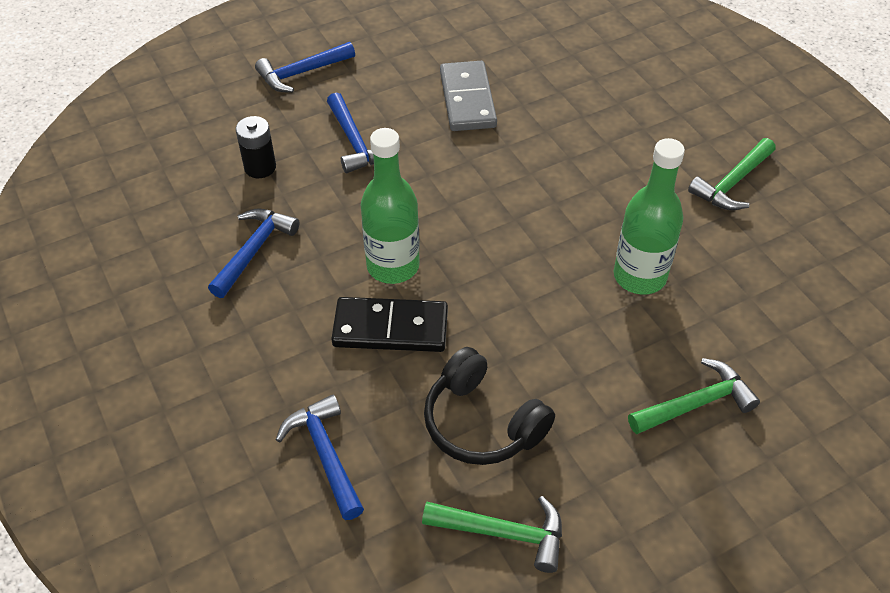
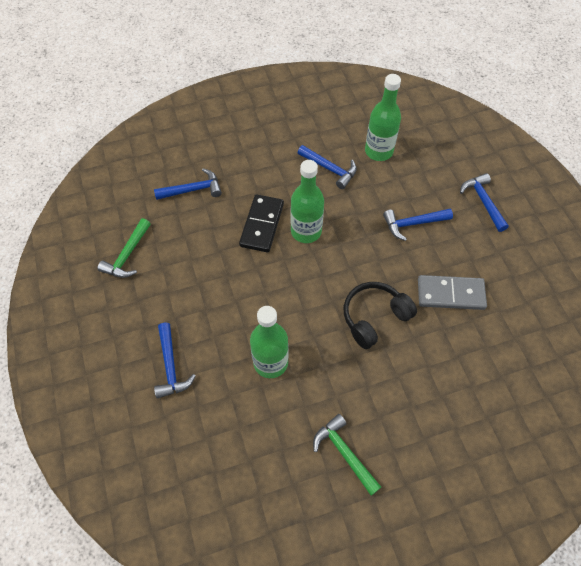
camera: 100 degrees right, 10 degrees up
(209, 191) = (378, 151): none -> green bottle
(260, 167) = (395, 175): black battery -> none
(482, 423) = (190, 257): black headphones -> black headphones (374, 317)
(696, 403) = (171, 366): green hammer -> blue hammer

